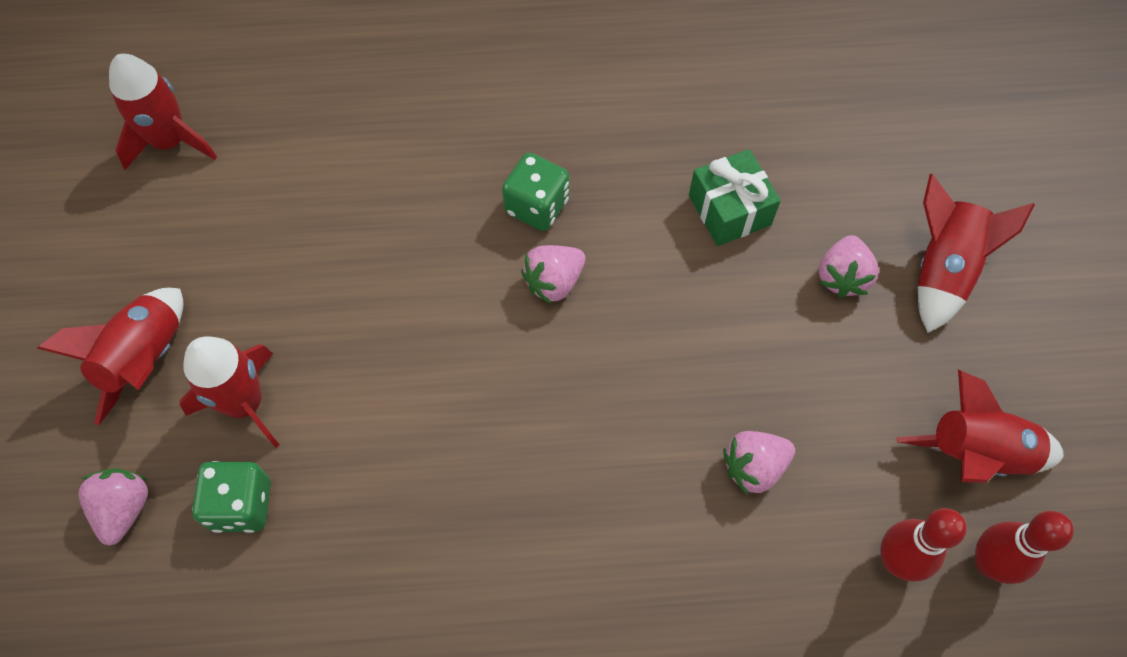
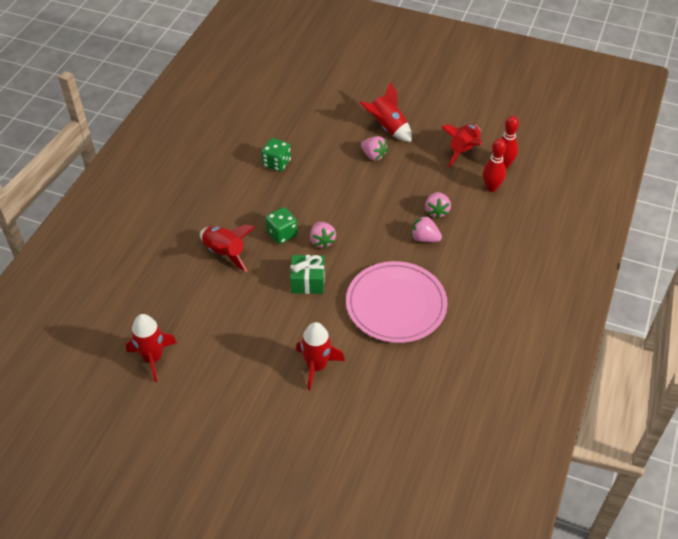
camera: 65 degrees left, 15 degrees down
(124, 509) = (343, 426): pink strawberry -> pink strawberry (424, 238)
(145, 360) = (272, 399): red rocket -> red rocket (225, 253)
(241, 505) = (365, 380): green dice -> green dice (276, 163)
(454, 487) = (396, 304): none -> pink plate
(729, 210) = (323, 175): green gift -> green gift (307, 281)

